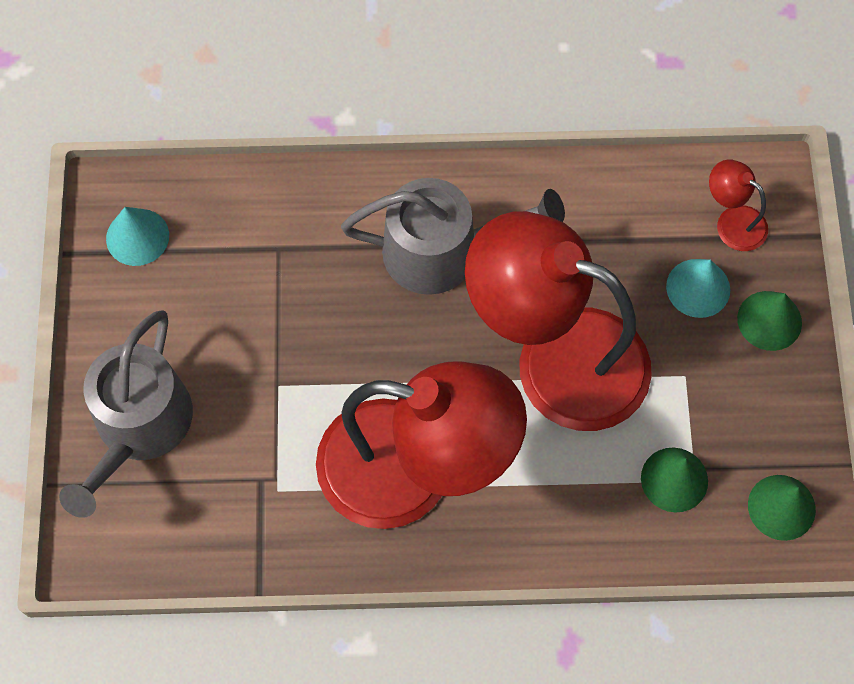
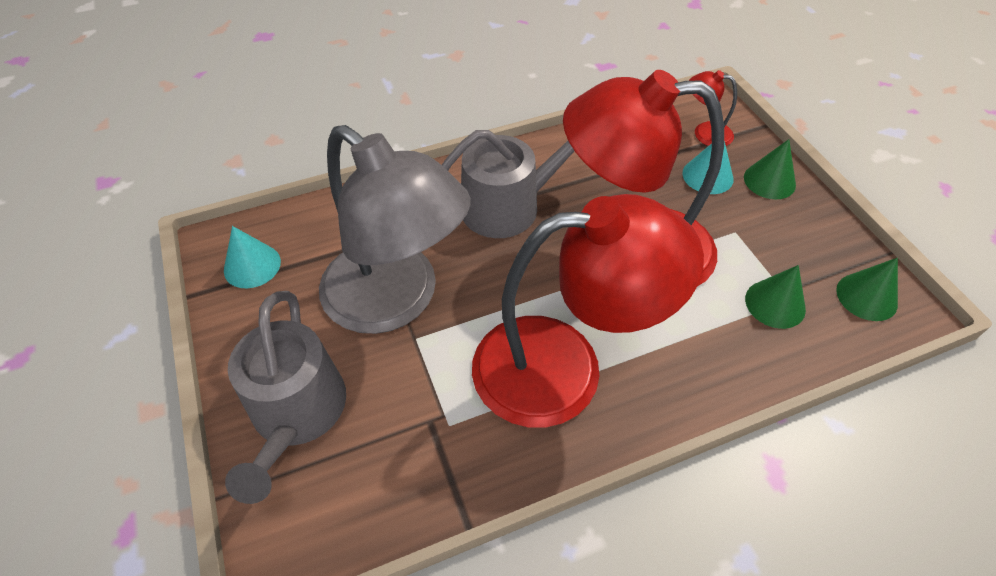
camera: 20 degrees left, 15 degrees down
(274, 333) = (396, 300): none -> grey lamp

